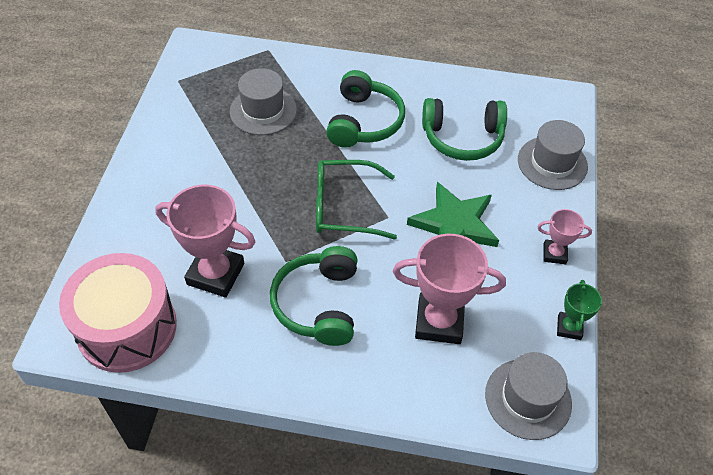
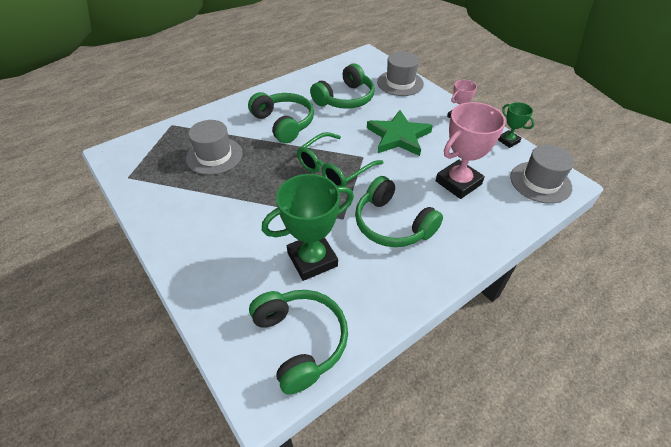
camera: 45 degrees left, 5 degrees down
(127, 328) = (300, 341): pink drum -> green headphones
(215, 274) = (312, 259): pink trophy -> green trophy

